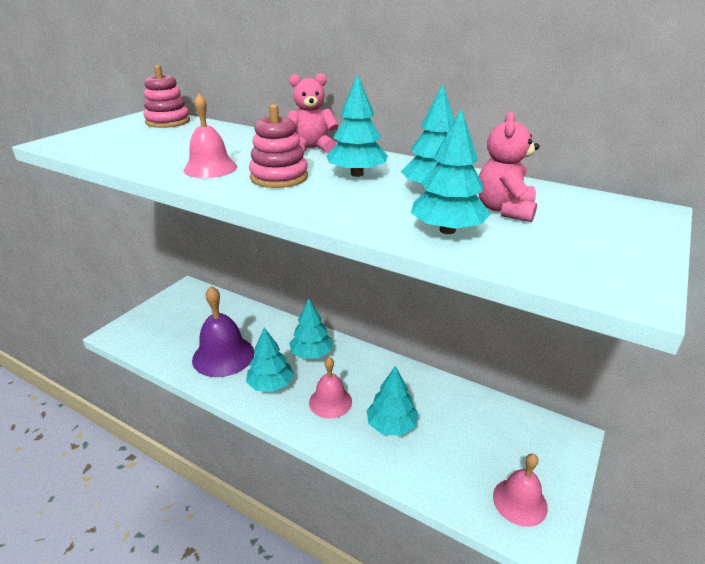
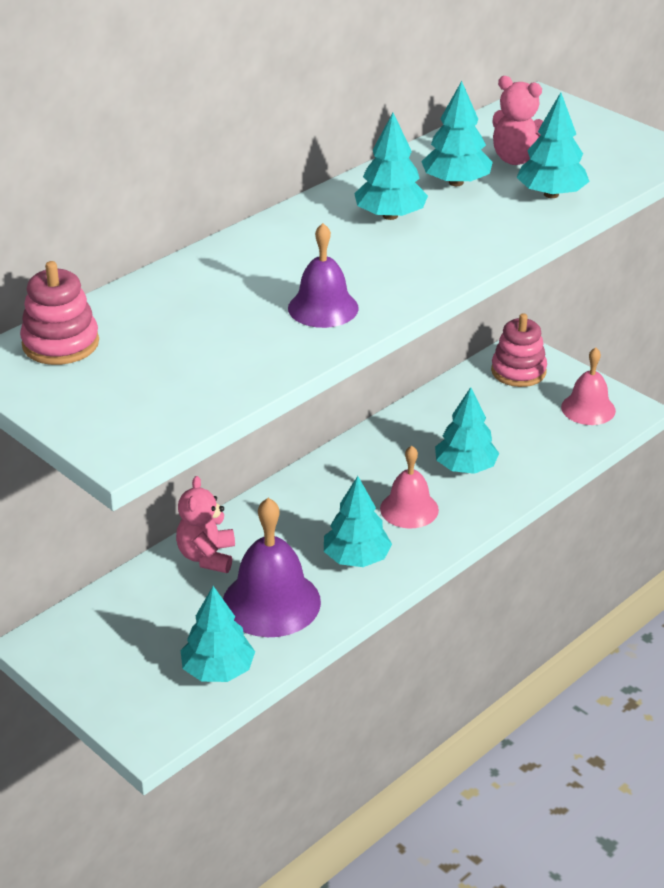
camera: 75 degrees left, 5 degrees up
(210, 168) = (323, 308): pink bell -> purple bell
(279, 177) = (378, 263): pink stacking toy -> pink stacking toy (518, 371)
(311, 149) = (282, 233): pink teddy bear -> pink teddy bear (207, 556)
(311, 353) = (305, 512): turquoise tree -> turquoise tree (218, 670)

